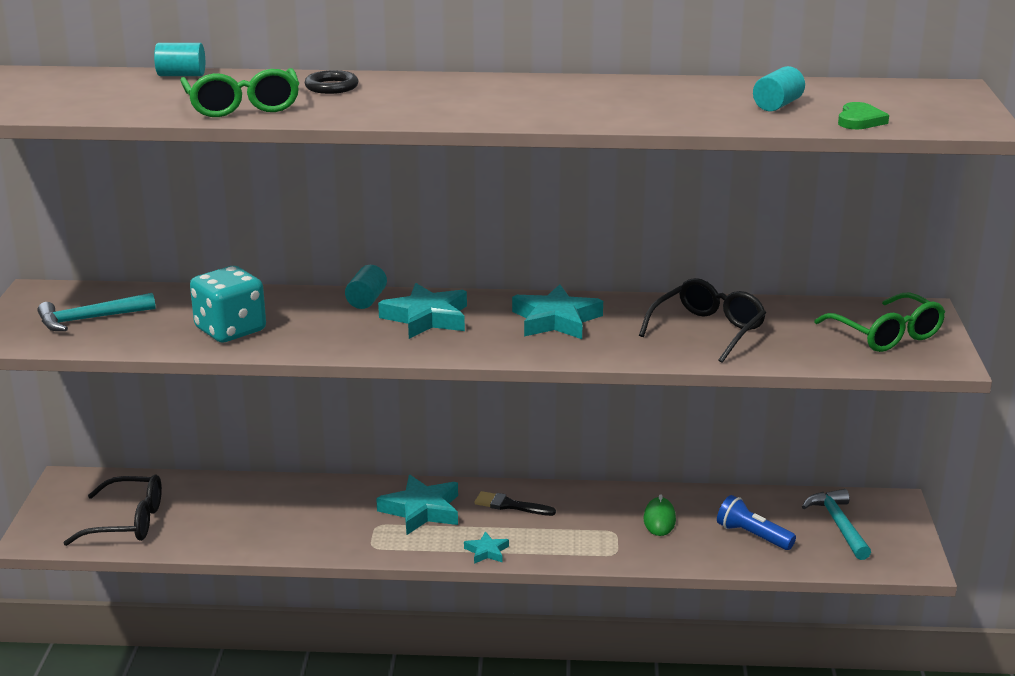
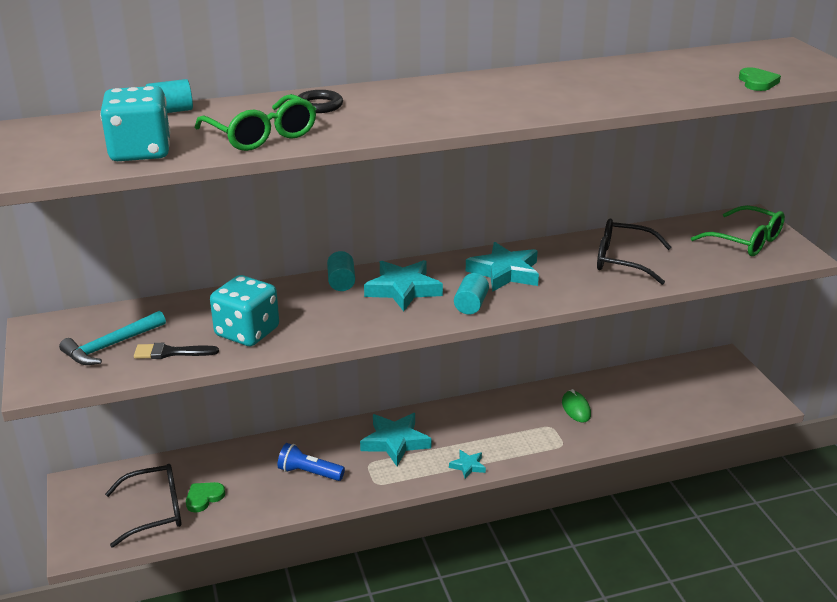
camera: 20 degrees left, 5 degrees up
(113, 106) = (140, 152): none -> turquoise dice
(183, 520) = (204, 498): none -> green heart
(510, 505) = (460, 422): black brush -> black brush (171, 352)
(708, 330) = (622, 260): black glasses -> black glasses turned 90 degrees counterclockwise
(752, 535) = (648, 406): blue flashlight -> blue flashlight (309, 473)
(777, 105) = (685, 77): turquoise cylinder -> turquoise cylinder (471, 305)
(838, 525) = (699, 384): turquoise hammer -> none

